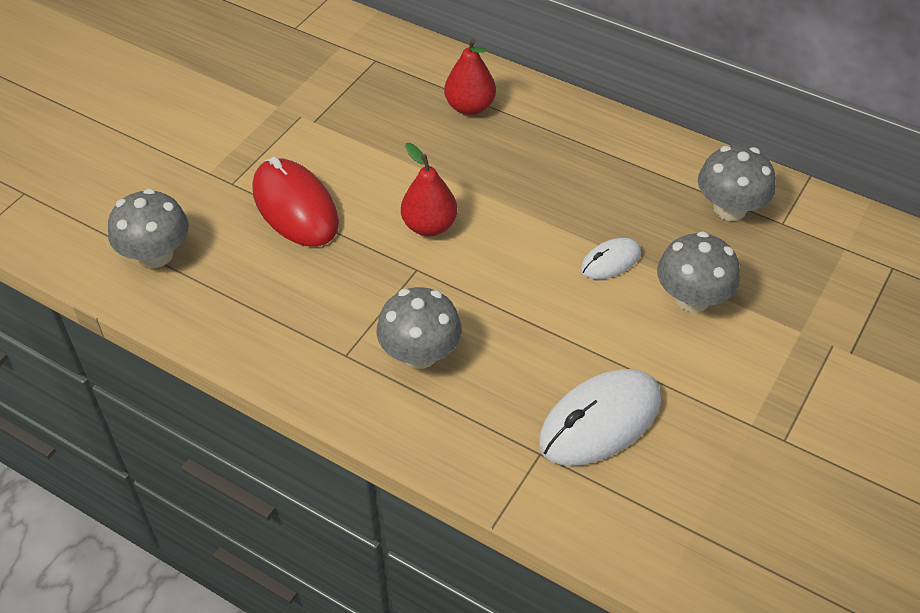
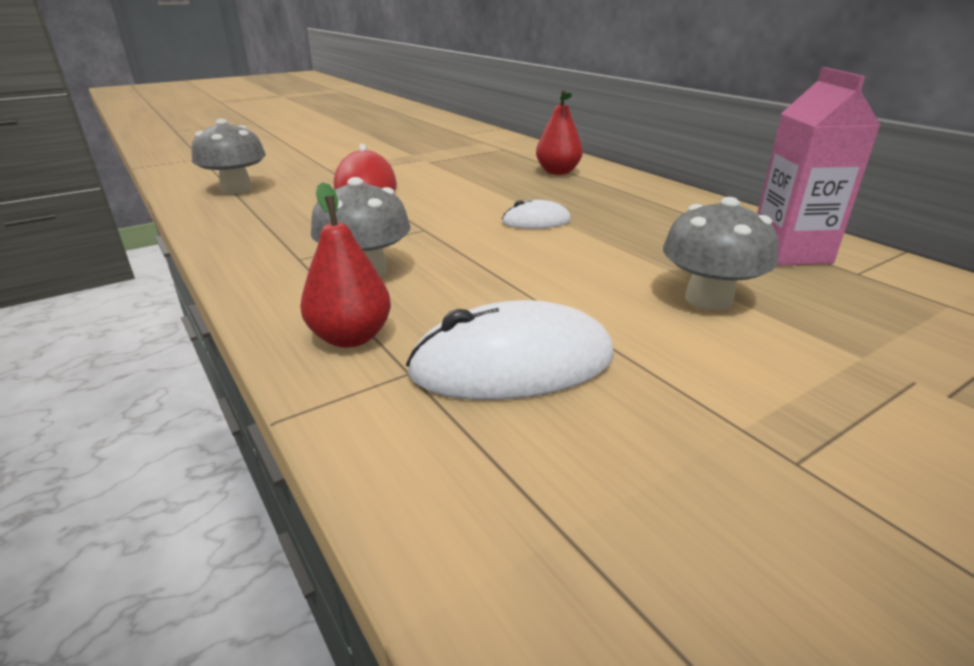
camera: 25 degrees right, 20 degrees down
(429, 226) = (462, 212): red pear -> red pear (351, 337)
(610, 261) = (624, 258): white mouse -> white mouse (536, 221)
(729, 209) = (790, 253): grey mushroom -> pink carton

